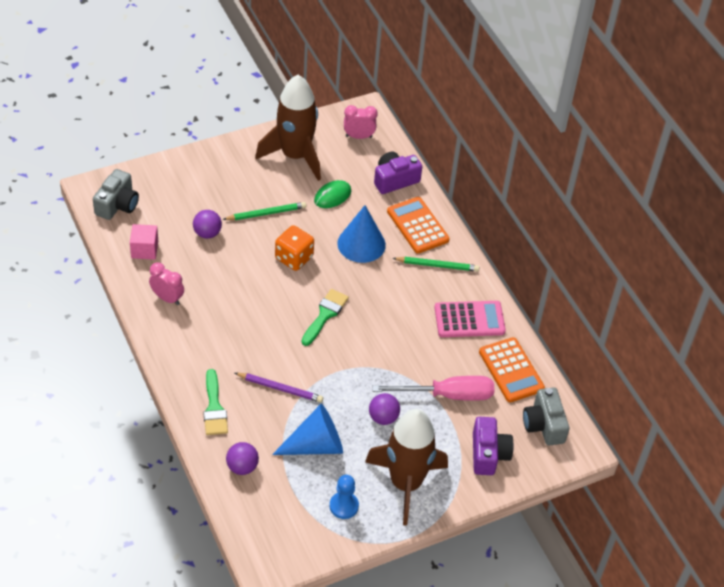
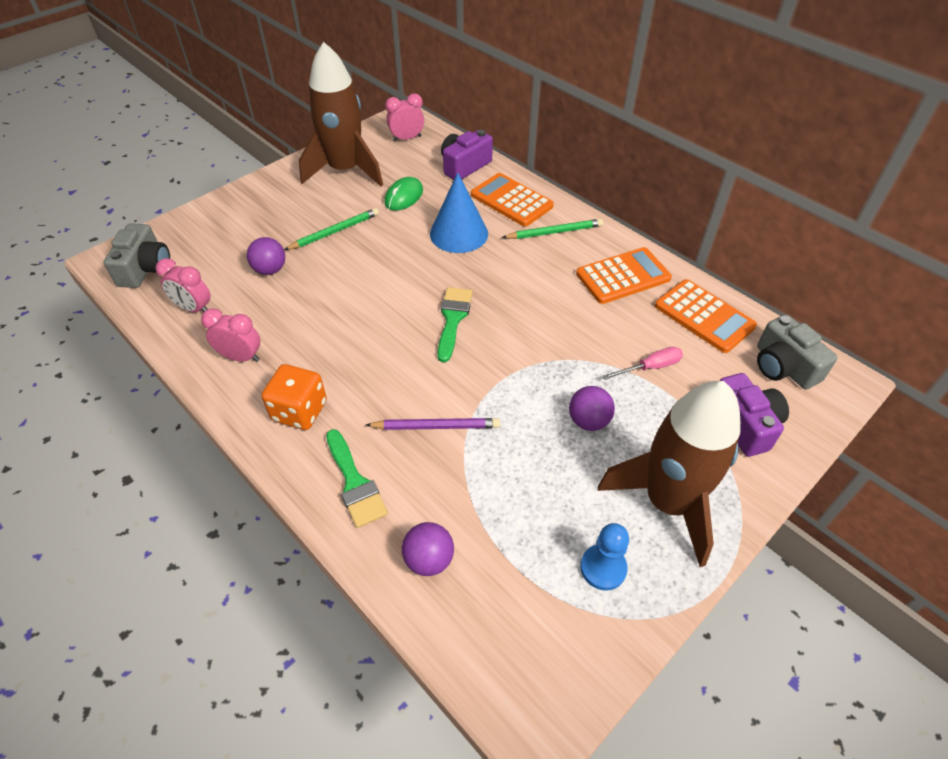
camera: 15 degrees left, 0 degrees up
(144, 249) = (194, 308): pink cube -> pink clock
(294, 258) = (387, 268): orange dice -> orange dice (299, 411)
(315, 445) = (519, 489): blue cone -> none
(447, 395) = (650, 367): pink screwdriver -> pink screwdriver, size x0.54
(469, 320) = (623, 276): pink calculator -> orange calculator

